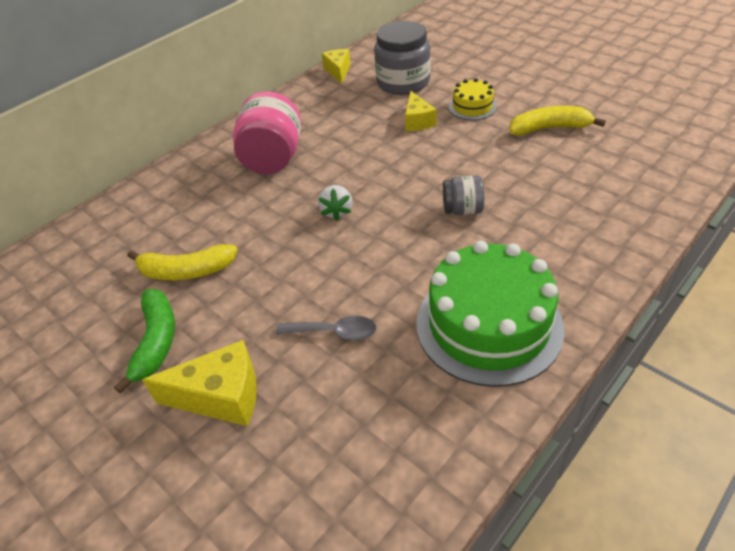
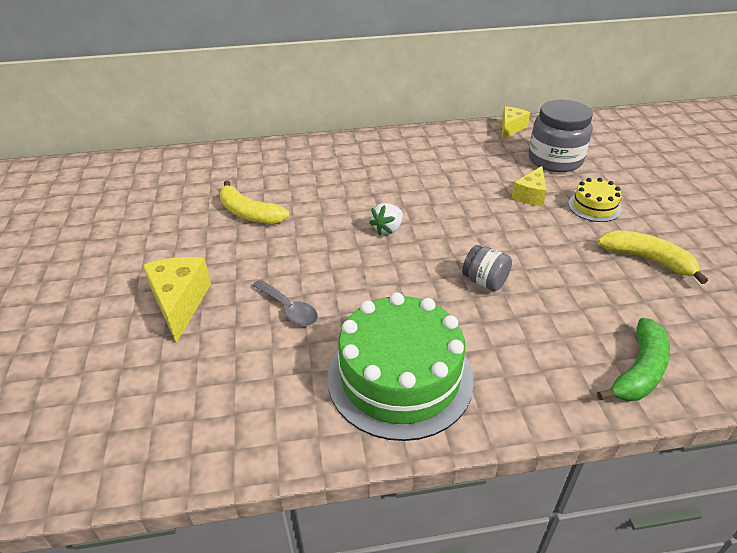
camera: 35 degrees right, 5 degrees down
(156, 341) = (185, 246): green banana -> green banana (639, 371)
(221, 396) = (180, 303): yellow cheese -> yellow cheese turned 135 degrees counterclockwise
(273, 159) = (387, 169): pink jar -> none

